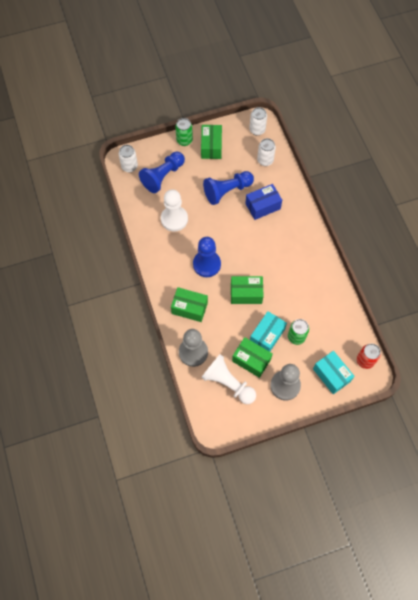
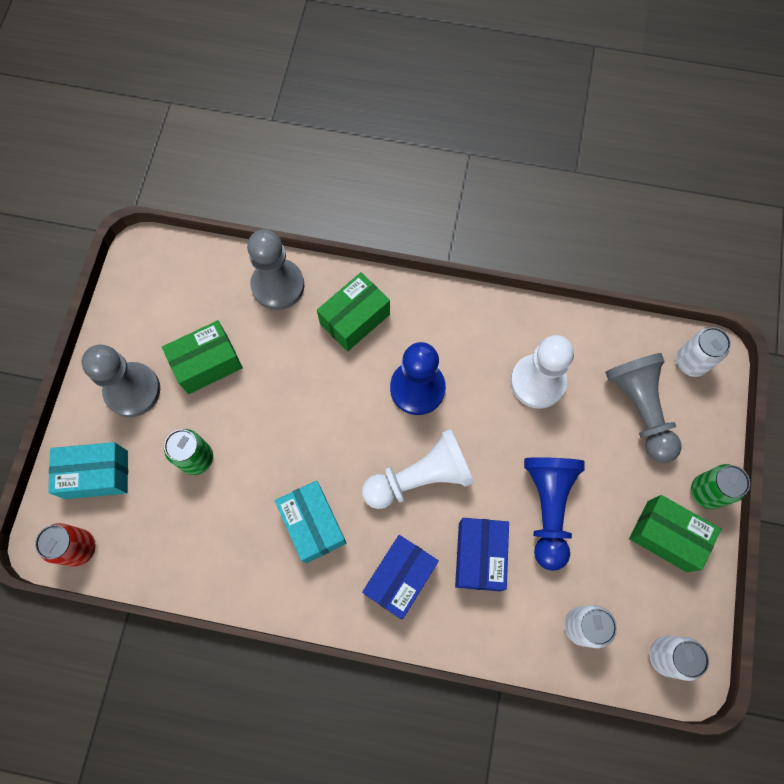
camera: 120 degrees right, 5 degrees up
(163, 176) = (640, 409): blue pawn -> grey pawn
(228, 383) = (195, 309): white pawn -> white pawn (420, 477)
(246, 293) = (324, 422): green box -> none
(267, 335) = (230, 412): turquoise box -> turquoise box (313, 524)
(290, 230) = (400, 578): none -> blue box

